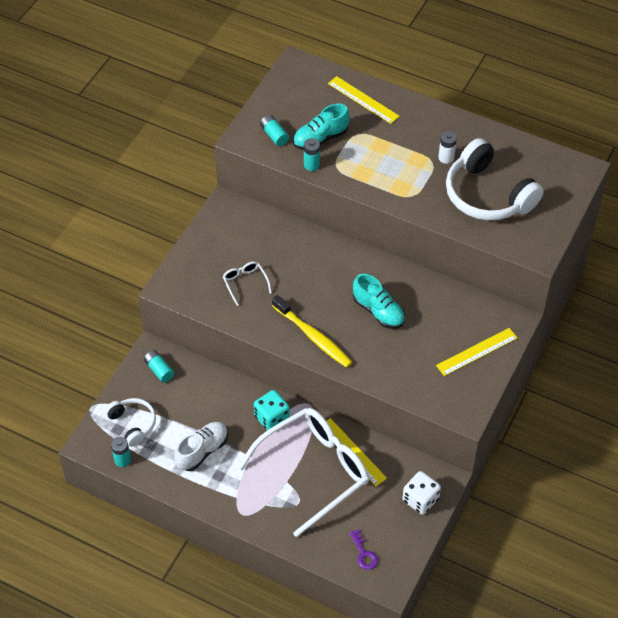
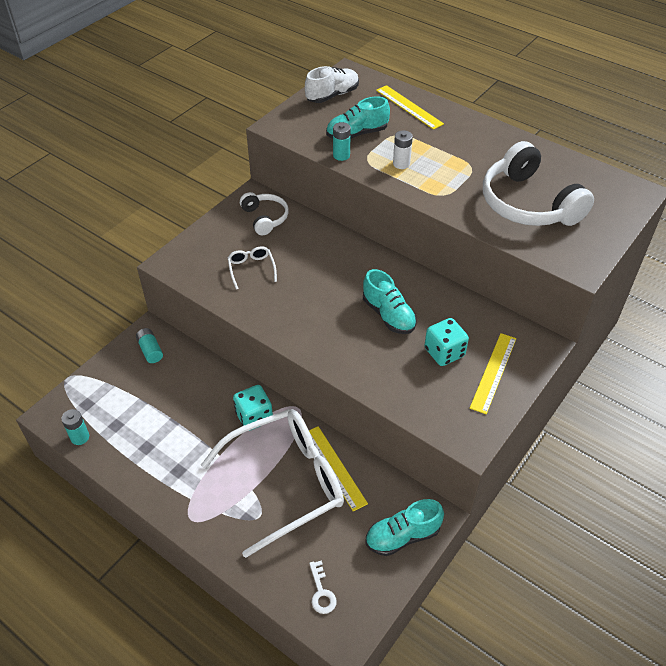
camera: 10 degrees right, 5 degrees down
(133, 424) = (104, 401): white headphones -> white headphones (265, 218)
(202, 451) = (168, 441): white shoe -> white shoe (332, 95)
(274, 135) = (310, 126): turquoise battery -> none
(313, 336) = (310, 331): yellow toothbrush -> none
(364, 553) = (321, 592): purple key -> white key
(420, 500) = (402, 536): white dice -> turquoise shoe
(432, 340) = (444, 352): none -> turquoise dice
(446, 158) = (487, 165): white battery -> white battery (401, 164)
(477, 352) = (493, 372): yellow ruler -> yellow ruler turned 45 degrees counterclockwise

